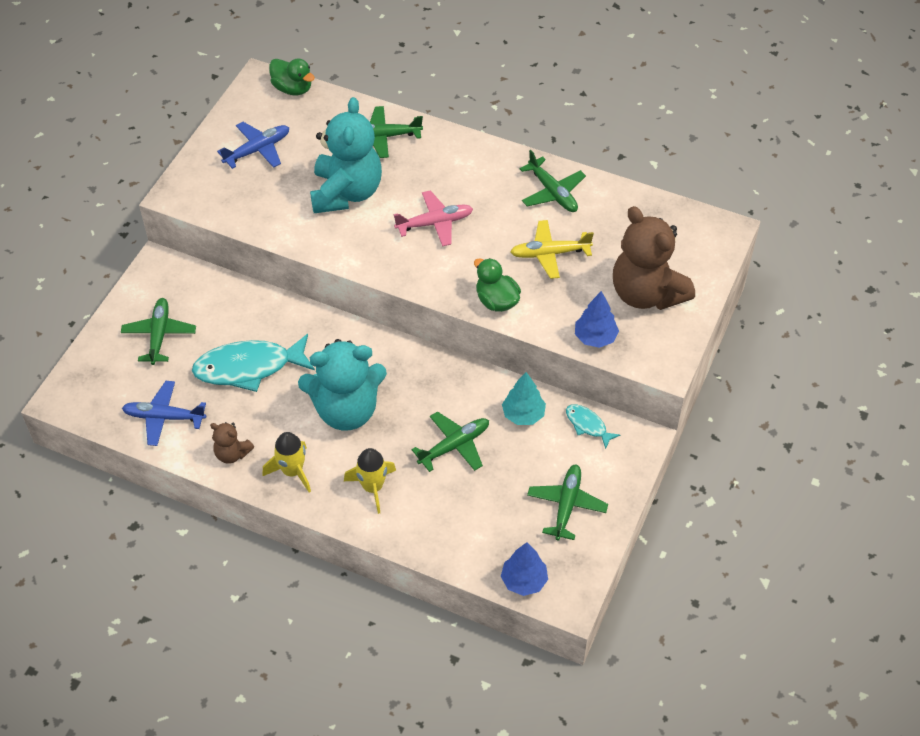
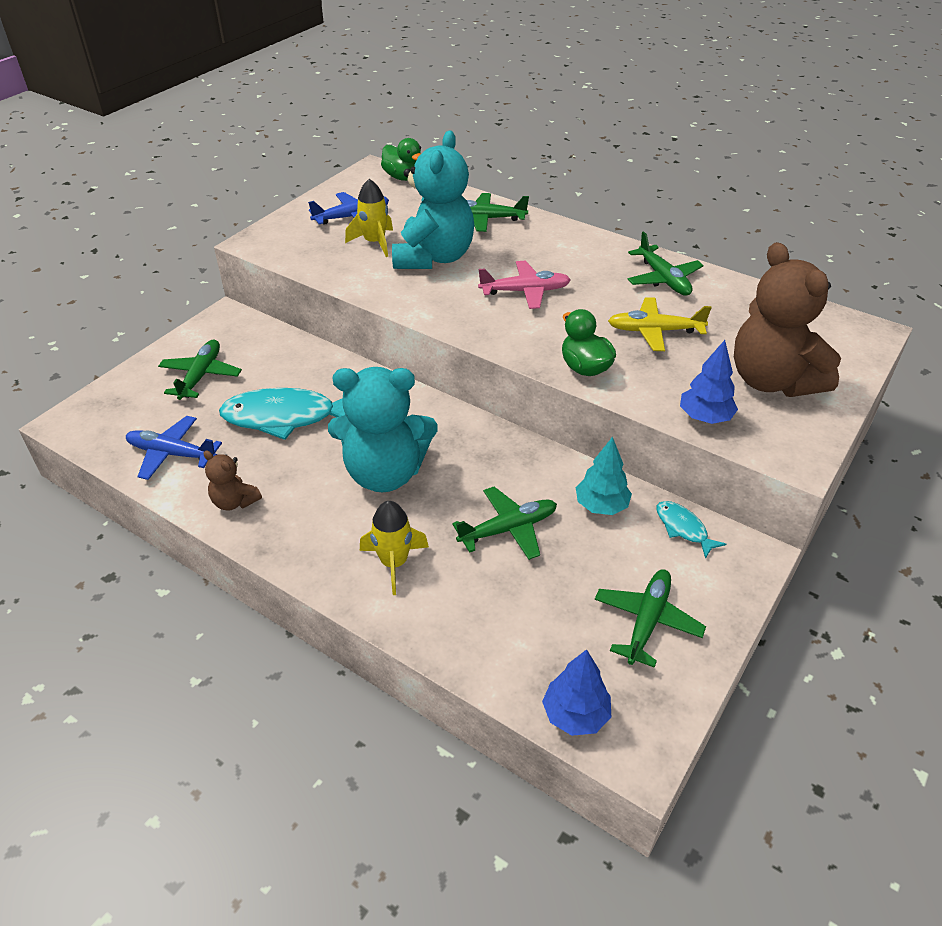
camera: 10 degrees right, 10 degrees down
(292, 471) = (300, 531): yellow rocket -> yellow rocket (374, 243)

